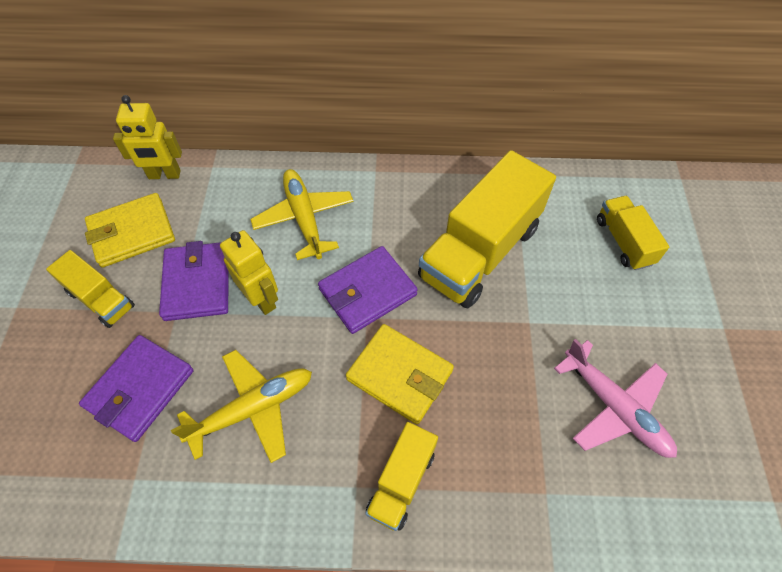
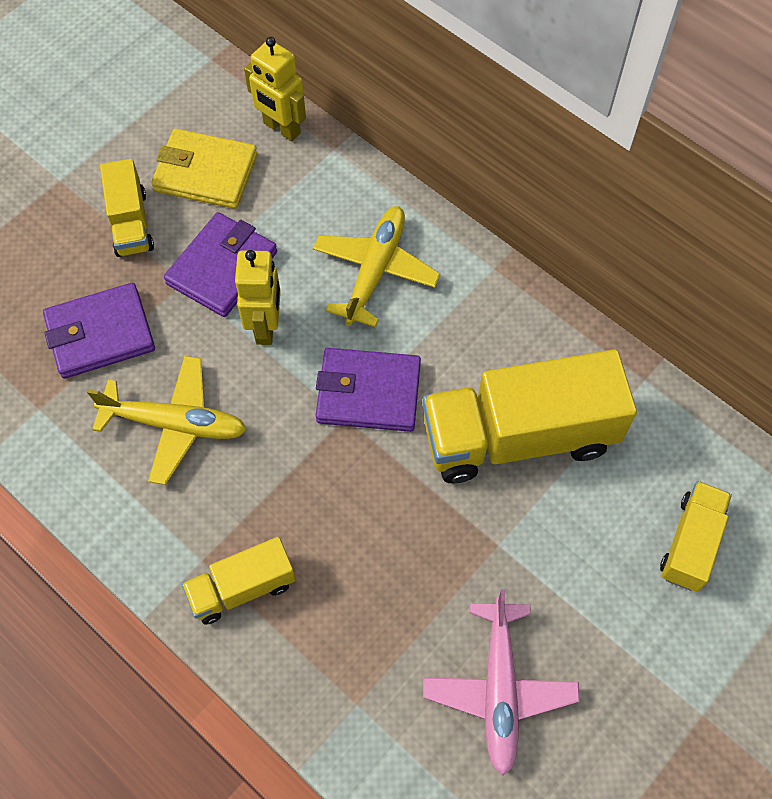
camera: 40 degrees right, 5 degrees up
(399, 375) = (325, 495): yellow wallet -> none

